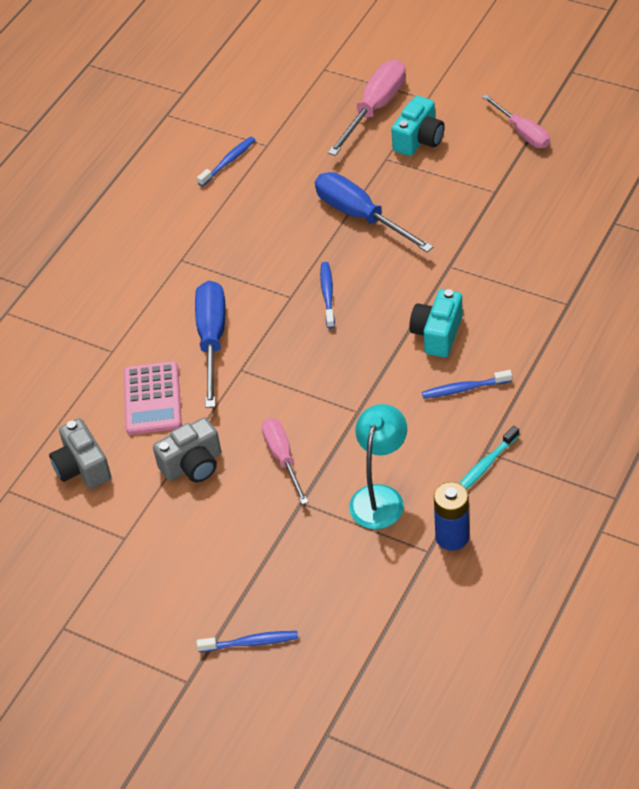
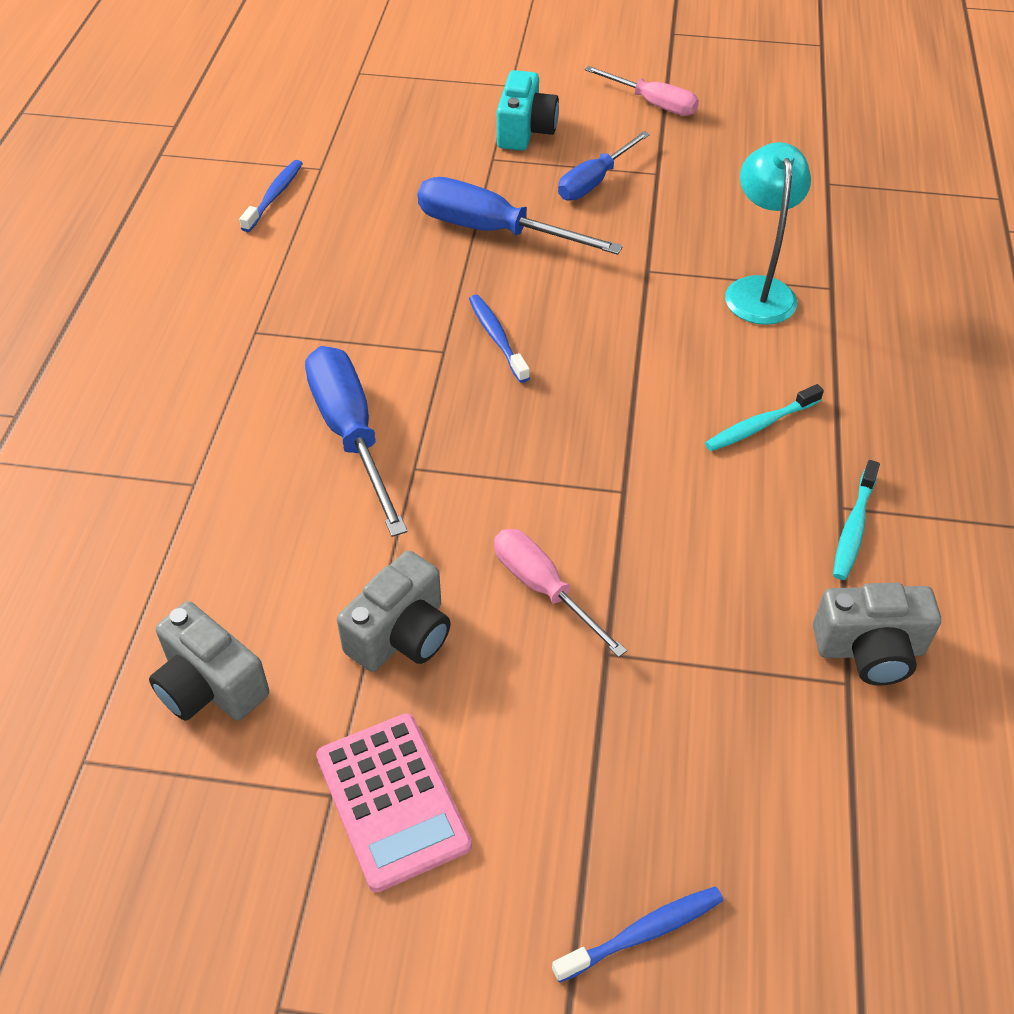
camera: 25 degrees left, 0 degrees up
(152, 399) = (290, 543): pink calculator -> pink calculator (392, 800)
(375, 108) = (448, 105): pink screwdriver -> none
(380, 497) = (726, 614): turquoise lamp -> turquoise lamp (758, 290)
(437, 334) = (680, 360): turquoise camera -> none
(447, 190) = (594, 181): none -> blue screwdriver
(452, 537) = (870, 650): blue battery -> grey camera
(464, 388) = (760, 425): blue toothbrush -> turquoise toothbrush

